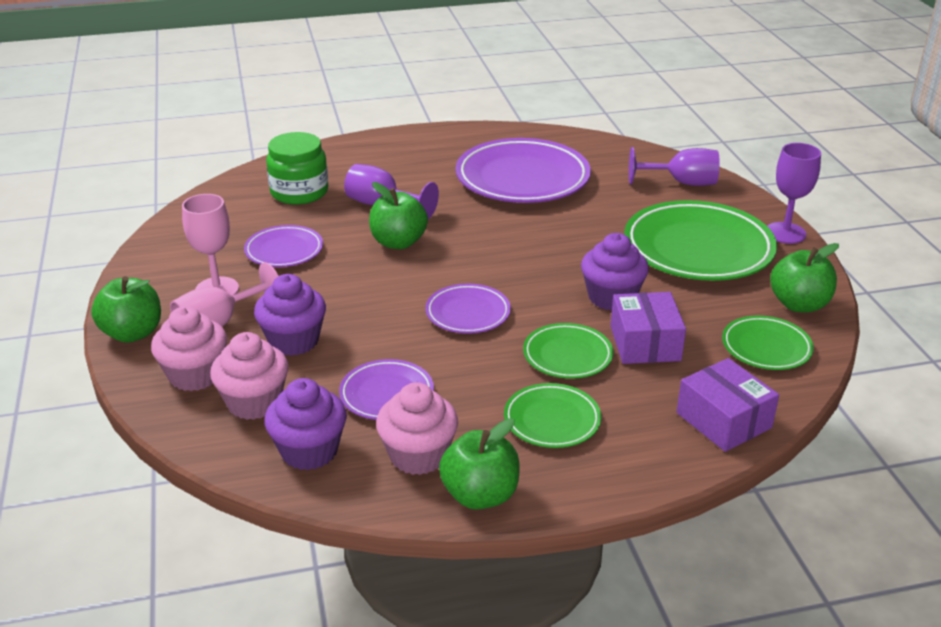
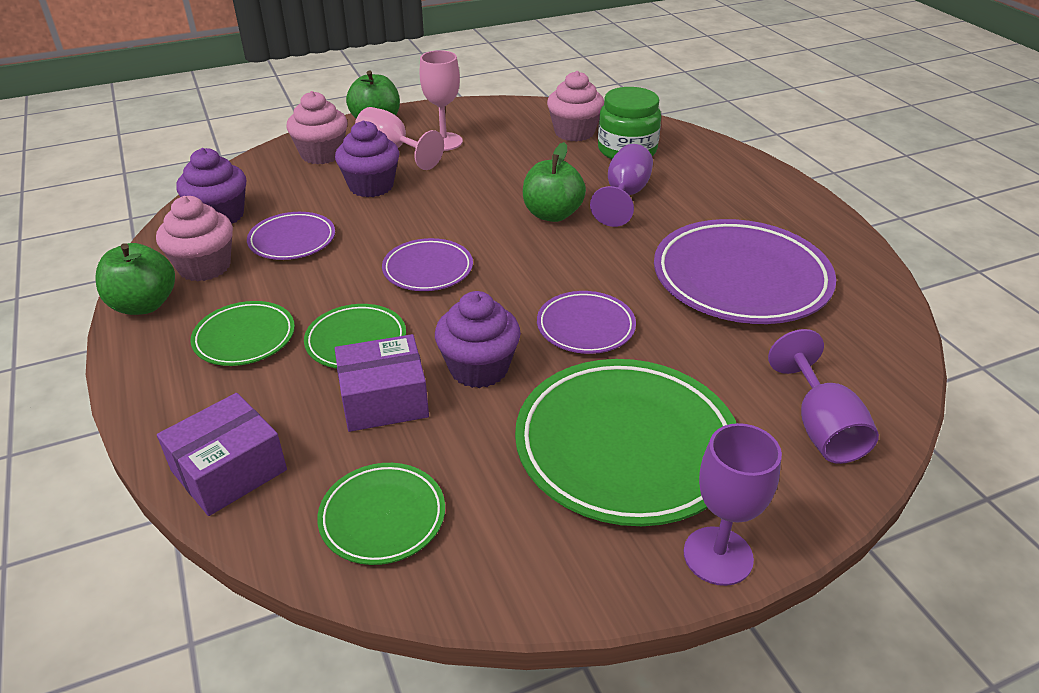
camera: 80 degrees right, 5 degrees up
(254, 402) = (285, 183): pink cupcake -> pink cupcake (574, 132)
(284, 251) = (515, 160): purple plate -> purple plate (585, 327)
(799, 304) = (499, 562): green apple -> none

